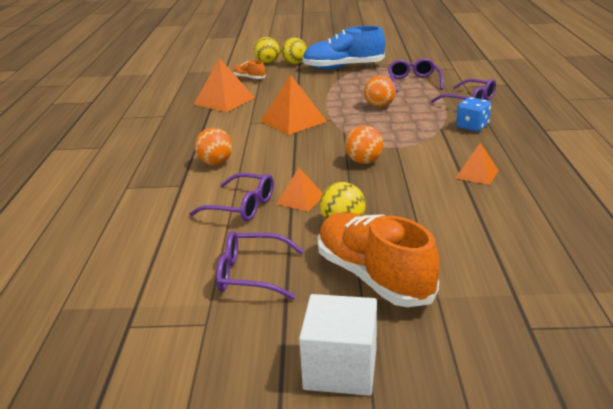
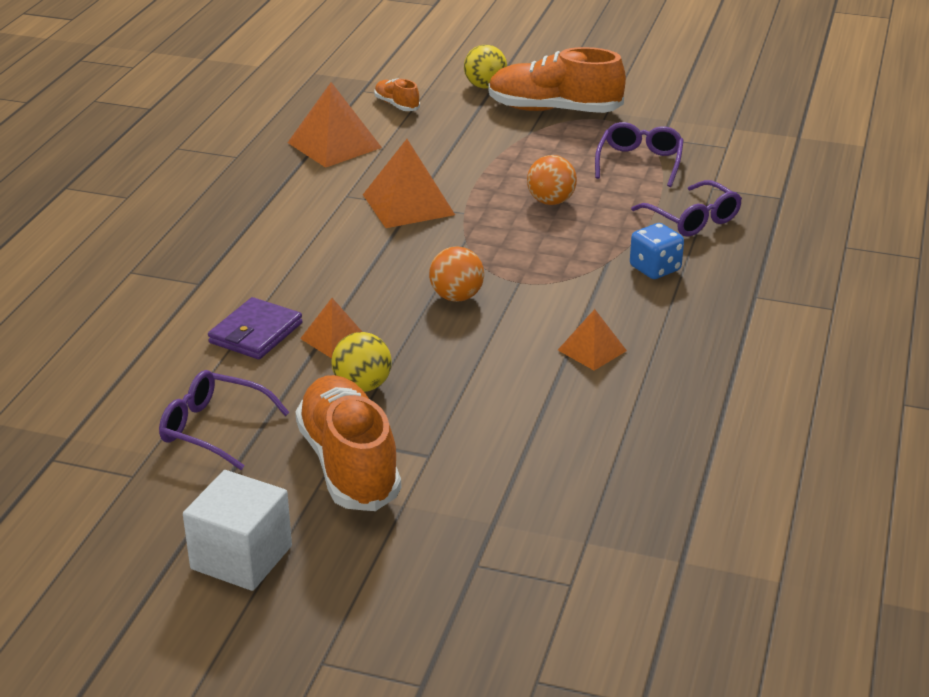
camera: 15 degrees right, 5 degrees up
(215, 163) = (261, 257): orange ball -> none
(242, 206) = (256, 333): purple glasses -> purple wallet
(267, 62) = (444, 76): yellow ball -> none
(343, 67) = (554, 110): blue shoe -> orange shoe

